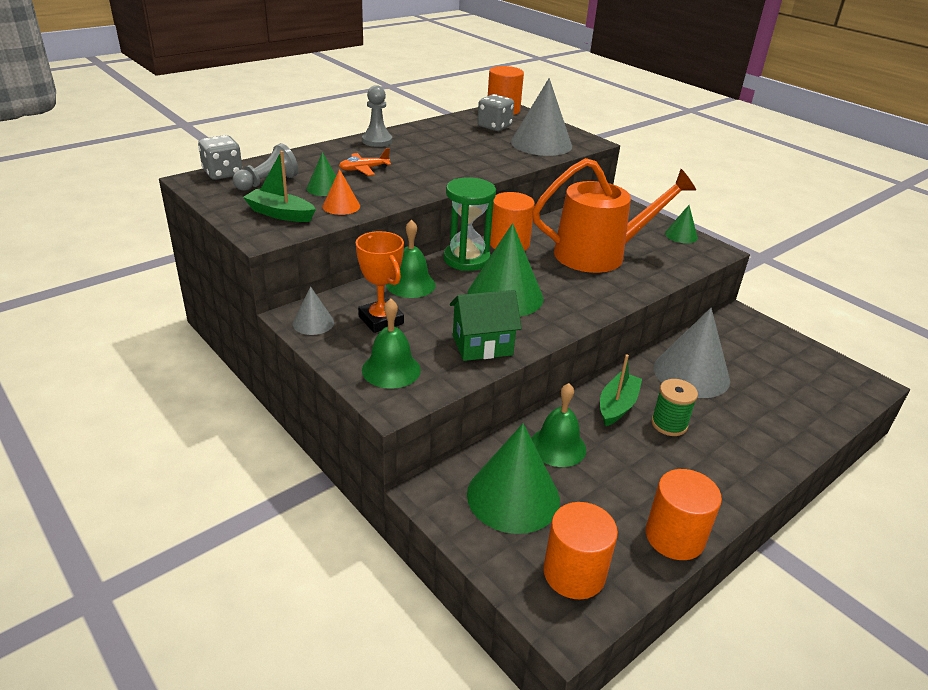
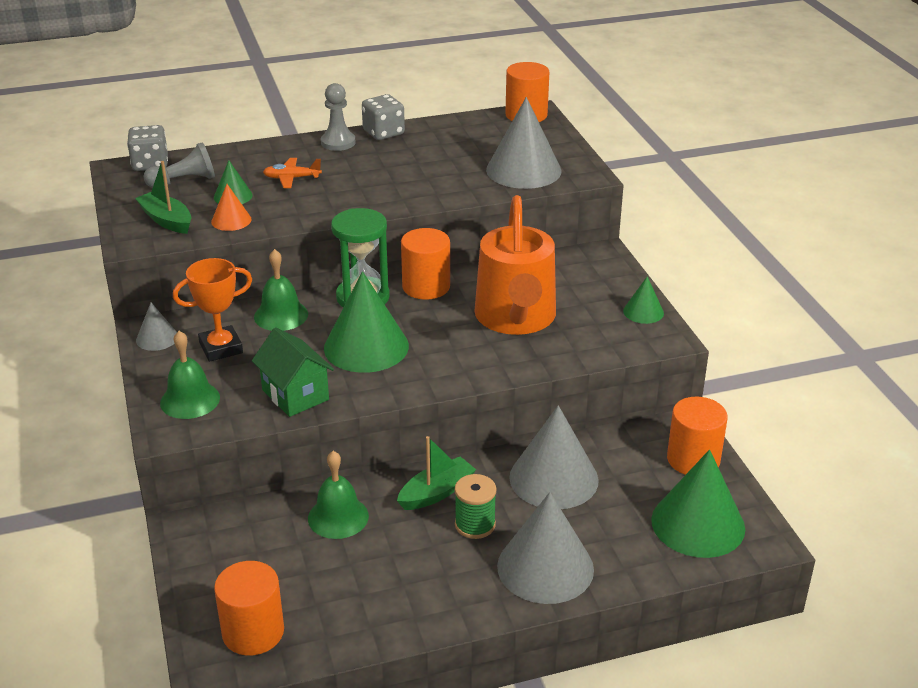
camera: 25 degrees right, 0 degrees up
(381, 320) = (221, 348): orange trophy -> orange trophy turned 75 degrees clockwise
(482, 345) = (295, 395): green house -> green house turned 45 degrees clockwise
(494, 126) = (491, 138): grey dice -> grey dice (383, 133)
(513, 496) = (255, 551): green cone -> green cone (698, 524)
(598, 254) = (516, 318): orange watering can -> orange watering can turned 75 degrees clockwise
(674, 537) = (376, 630): orange cylinder -> orange cylinder (693, 459)
(750, 444) = (545, 567): none -> grey cone

